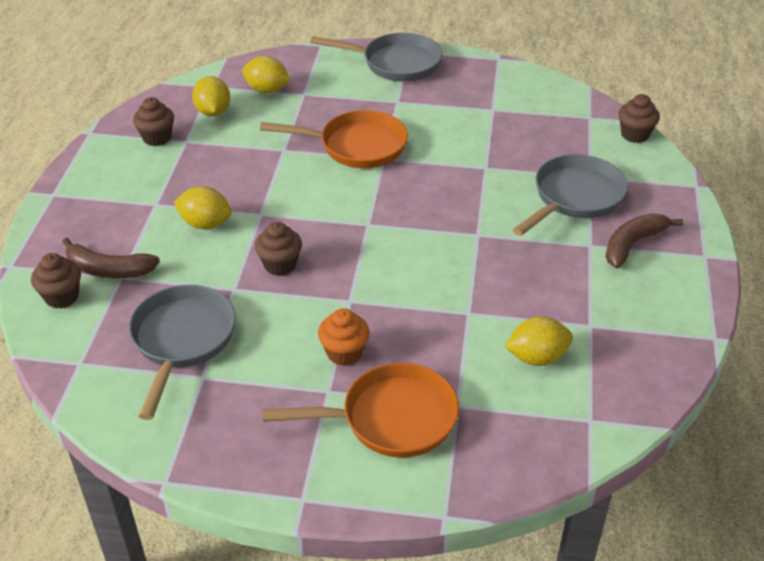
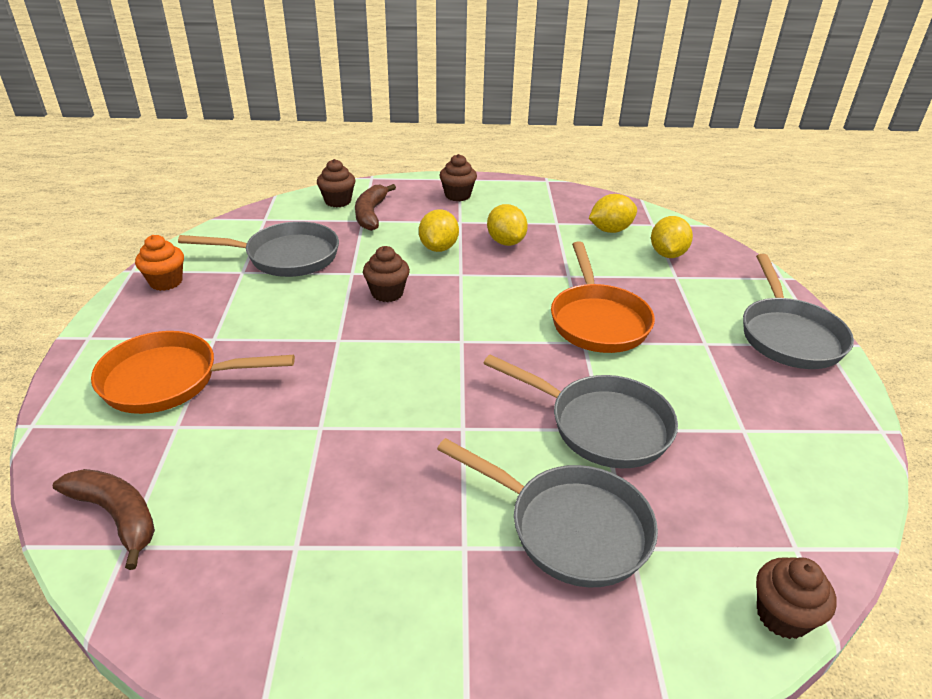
camera: 80 degrees right, 5 degrees down
(157, 138) = (554, 209): brown cupcake -> brown cupcake (457, 195)
(344, 353) = (263, 343): orange cupcake -> orange cupcake (166, 282)
(391, 418) = (168, 380): orange pan -> orange pan turned 105 degrees clockwise
(482, 167) = (602, 425): none -> grey pan
(537, 357) = (240, 491): yellow lemon -> yellow lemon (506, 242)
(632, 244) = (476, 604): brown banana -> brown banana (117, 516)

